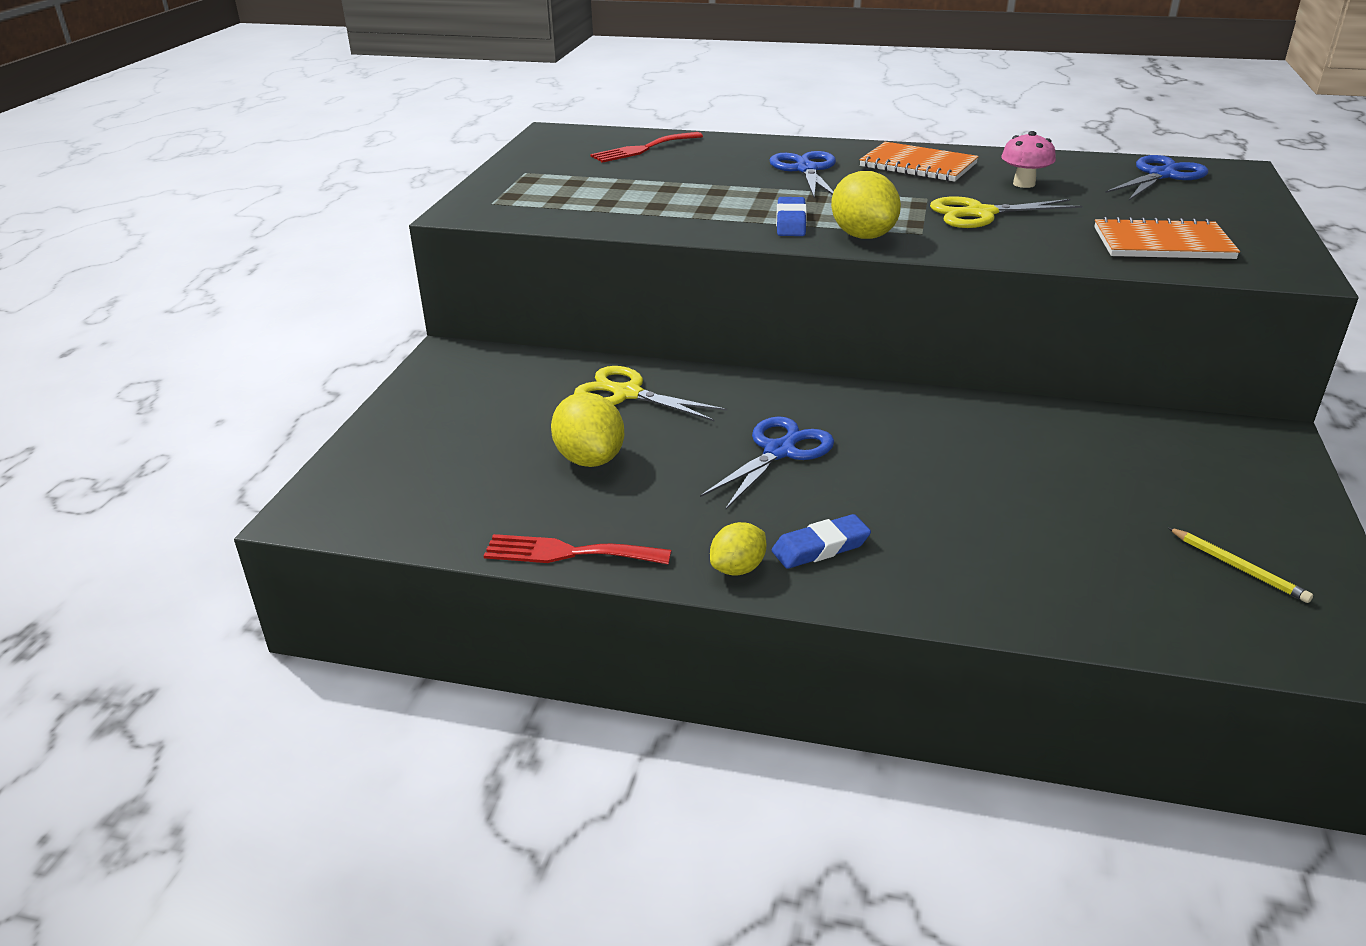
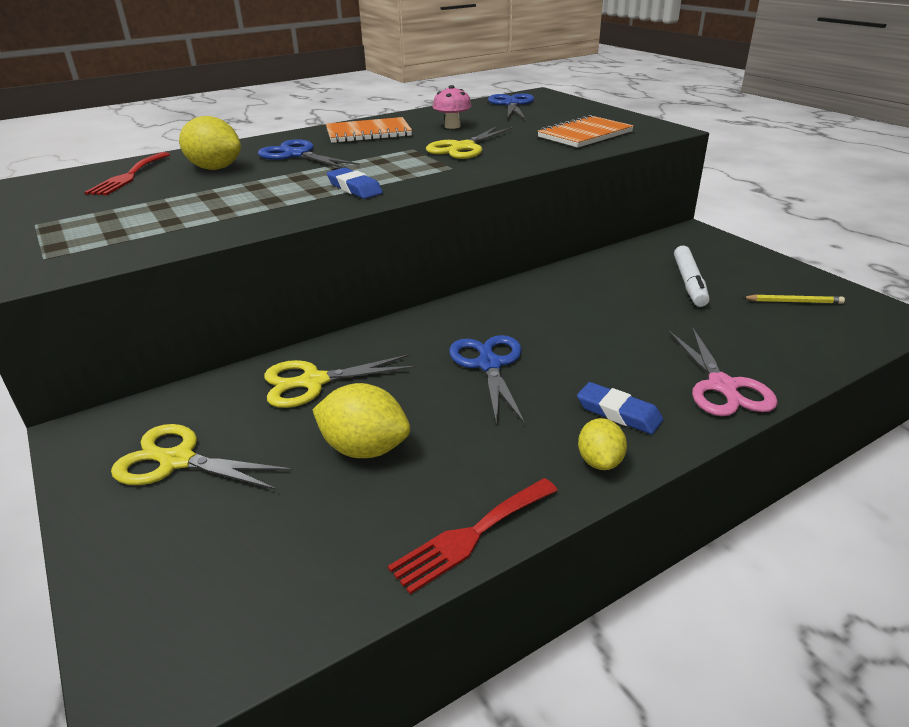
camera: 45 degrees left, 0 degrees up
(474, 401) = (177, 461): none -> yellow scissors
(820, 547) = (618, 413): blue eraser -> blue eraser turned 75 degrees counterclockwise
(863, 236) = (421, 181): yellow lemon -> yellow lemon (215, 168)
(964, 586) = (722, 386): none -> pink scissors
(1138, 485) = (689, 283): none -> white marker

